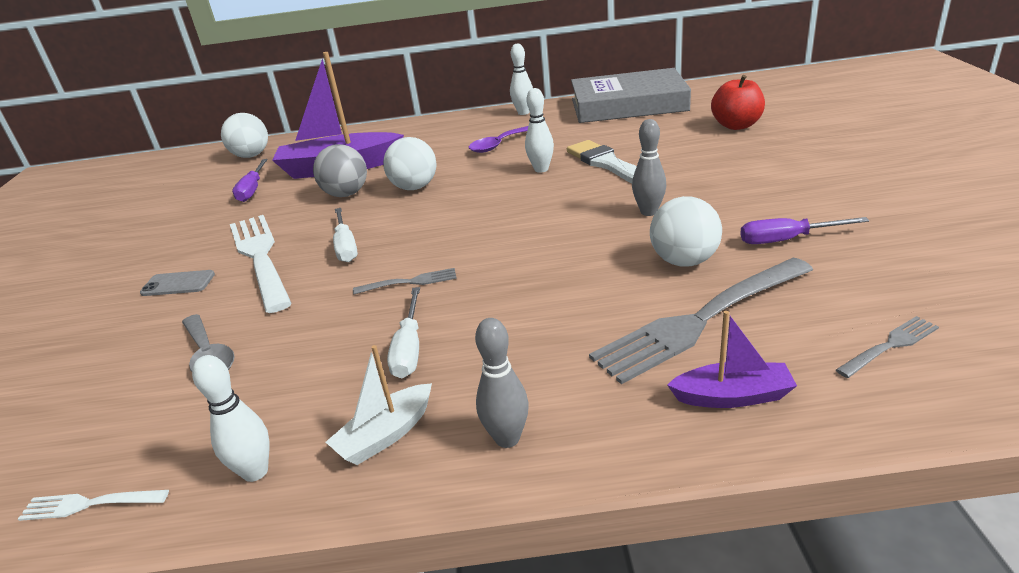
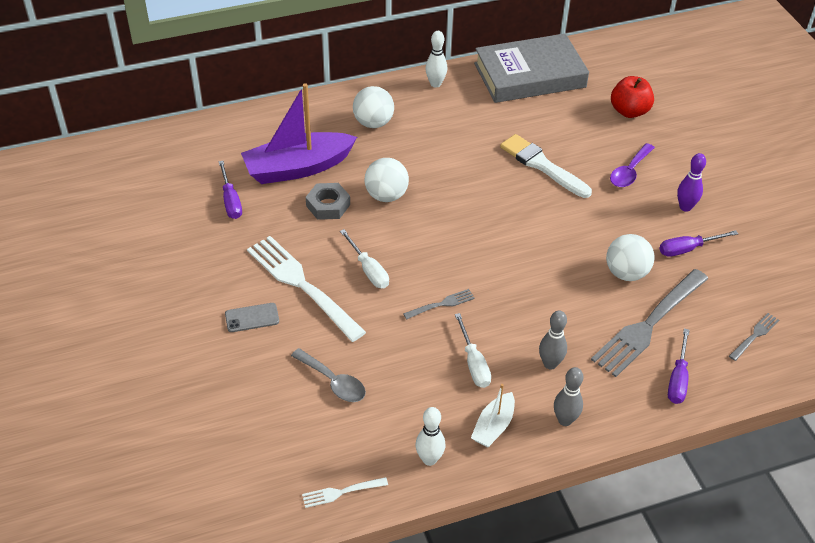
camera: 20 degrees left, 15 degrees up
(251, 155) = (189, 148): white ball -> white ball (373, 123)
(346, 194) = (328, 205): grey ball -> grey nut
(500, 144) = (434, 134): purple spoon -> purple spoon (629, 171)
(541, 169) = (486, 170): white bowling pin -> none
(648, 212) = (588, 222): grey bowling pin -> grey bowling pin (550, 364)
(732, 396) = (678, 379): purple boat -> purple screwdriver
(792, 200) = (685, 207): none -> purple bowling pin

